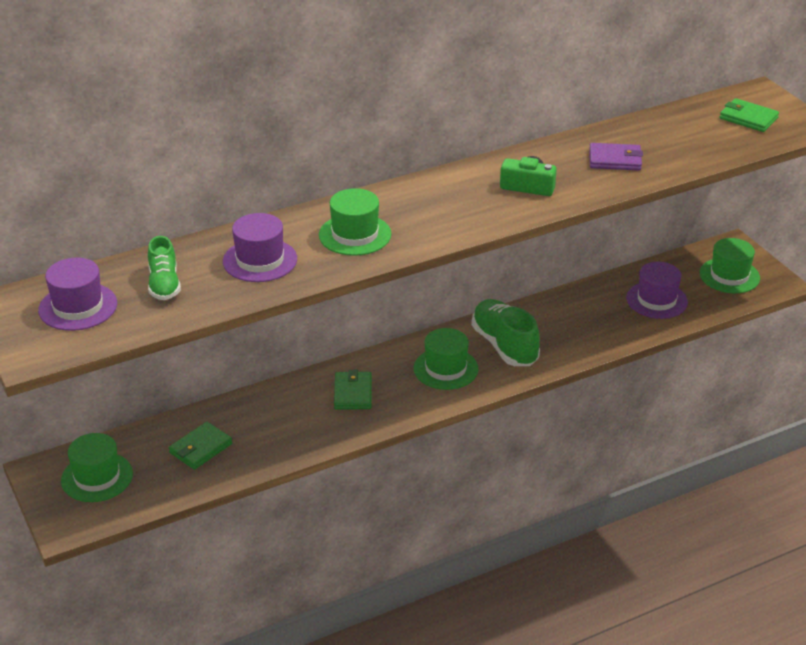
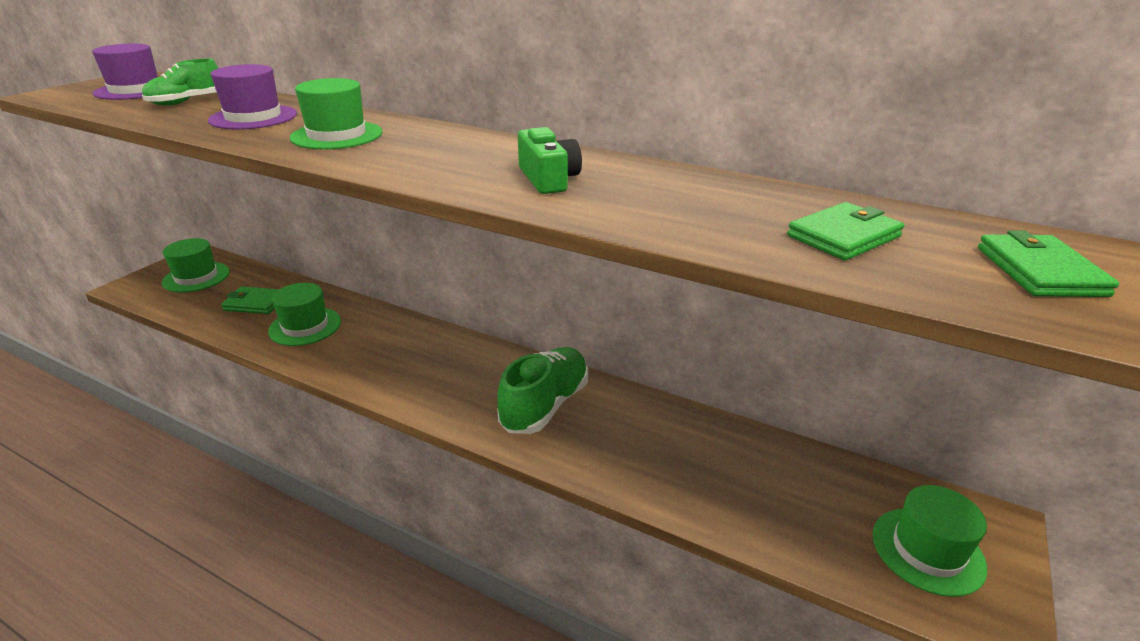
camera: 55 degrees right, 5 degrees down
(353, 393) = (384, 344): green wallet -> green wallet (843, 236)
(445, 369) = (468, 382): green hat -> green hat (305, 326)
(615, 160) = (702, 208): purple wallet -> none
(656, 300) = (773, 495): purple hat -> none

